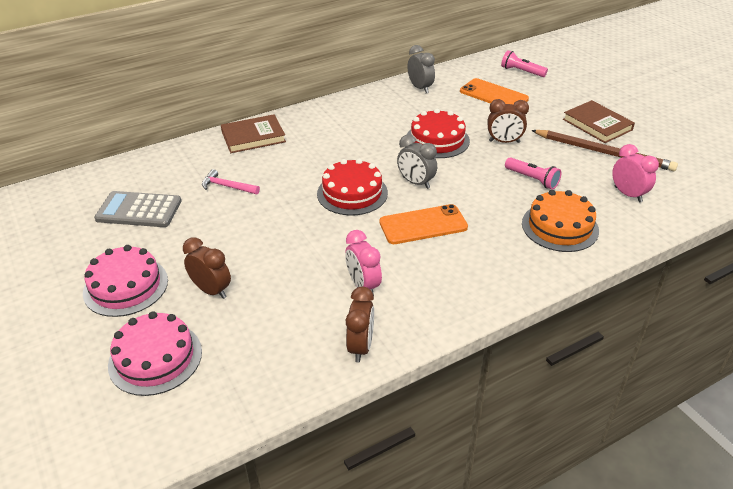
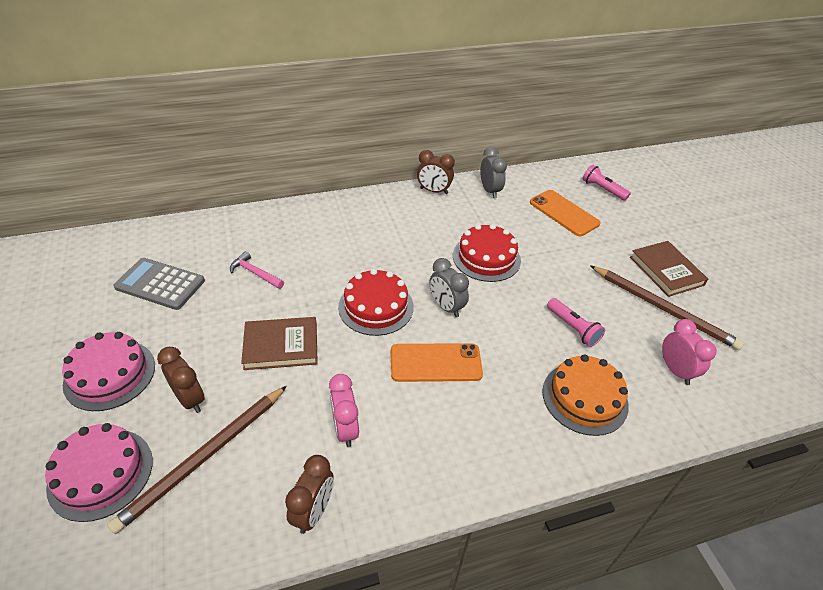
camera: 10 degrees right, 5 degrees up
(245, 329) = (204, 457): none -> brown pencil
(253, 137) = (302, 218): brown book -> brown book (281, 346)
(504, 142) = (557, 273): brown clock -> brown clock (434, 191)

